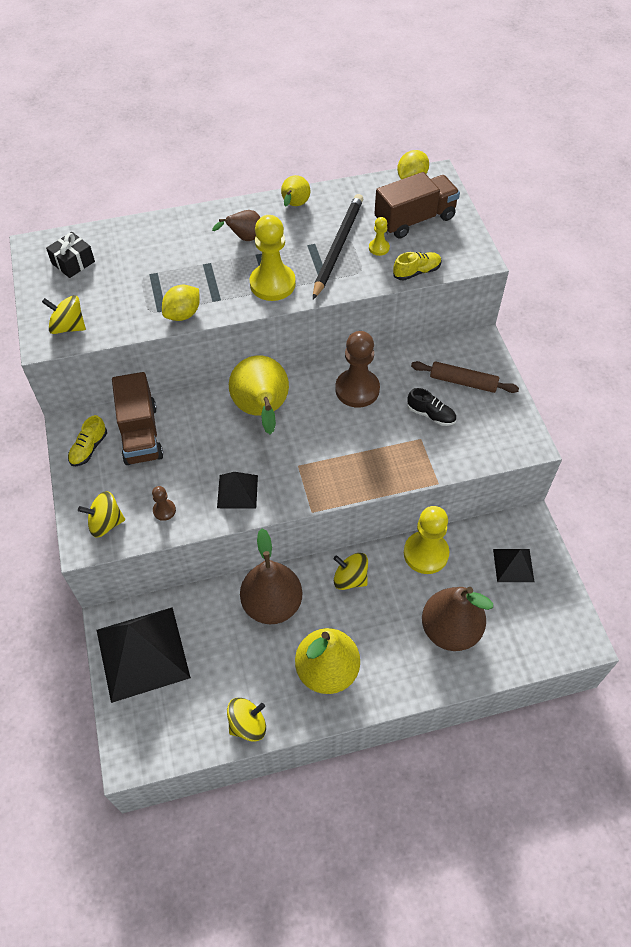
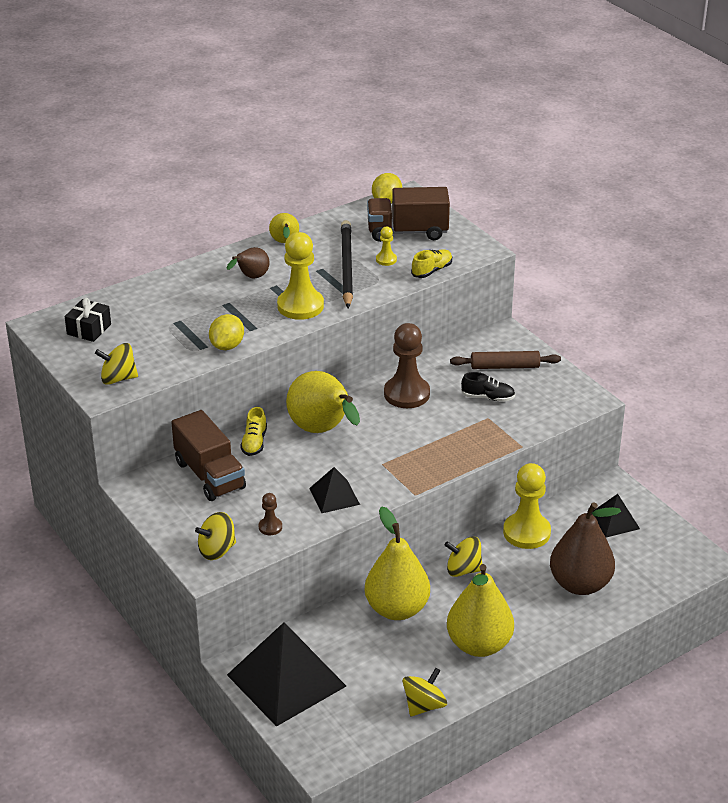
camera: 20 degrees left, 20 degrees down
(89, 448) = (163, 498): yellow shoe -> yellow shoe (254, 442)
(272, 604) = (397, 609): brown pear -> yellow pear
(414, 219) = (407, 232): brown truck -> brown truck turned 135 degrees counterclockwise

